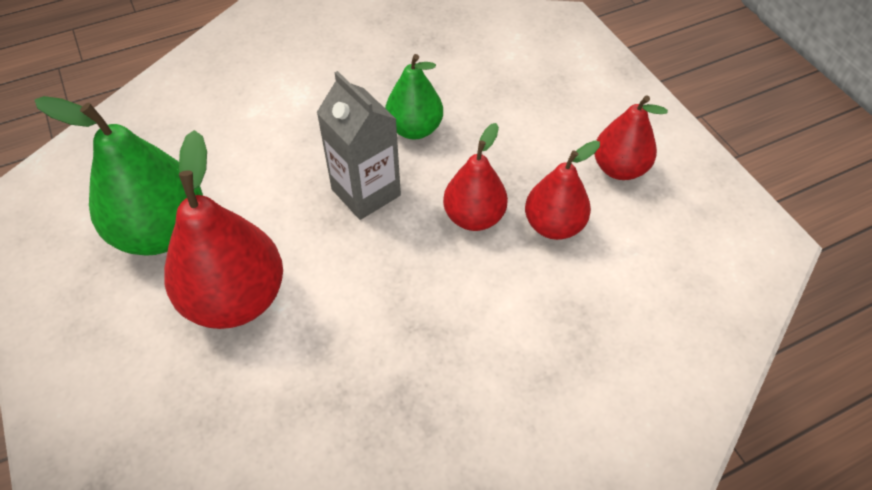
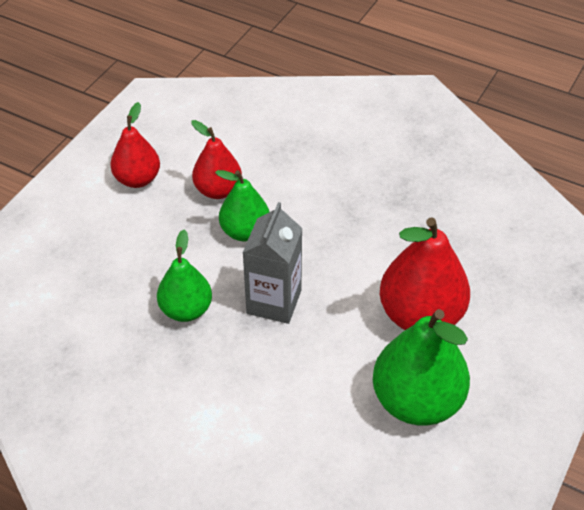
camera: 125 degrees left, 5 degrees down
(474, 217) = (245, 231): red pear -> green pear

